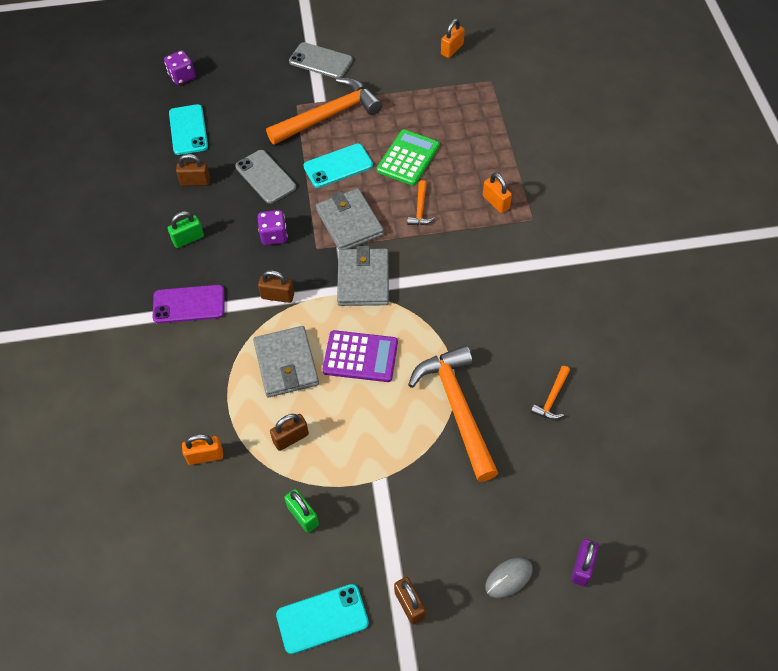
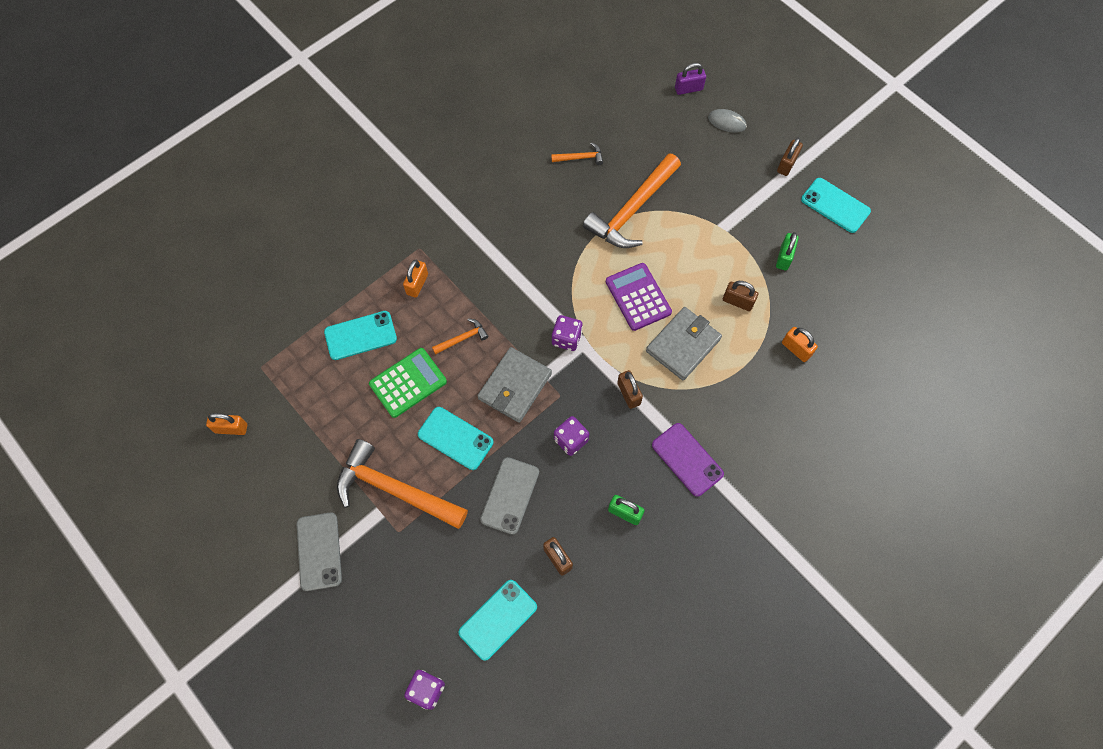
camera: 125 degrees left, 10 degrees up
(363, 280) = (566, 338): grey wallet -> purple dice
(408, 158) = (408, 383): green calculator -> green calculator turned 150 degrees clockwise
(473, 147) = (360, 335): none -> turquoise phone

